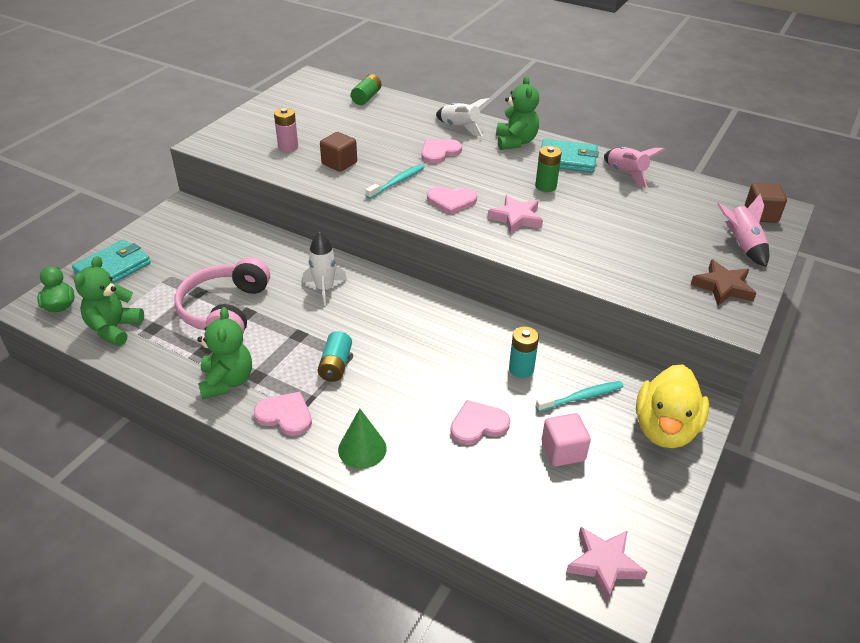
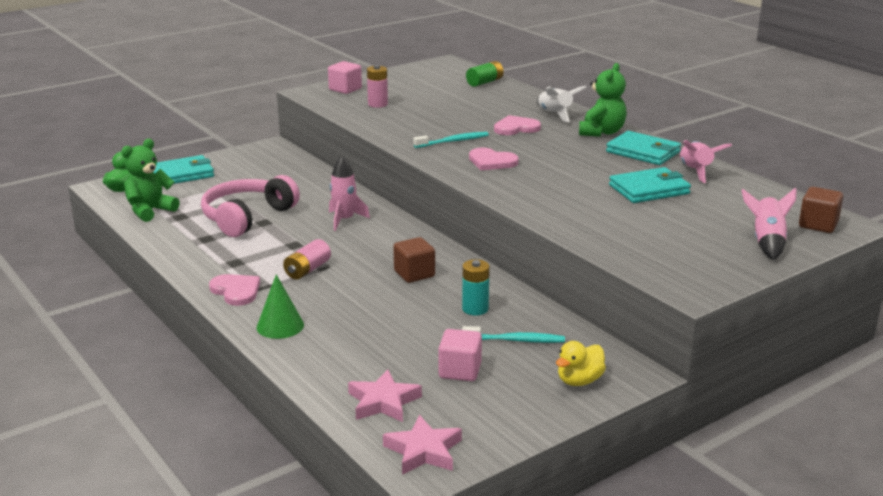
camera: 25 degrees right, 15 degrees down
(227, 381) = (208, 260): green teddy bear -> none
(240, 132) = (345, 89): none -> pink cube
(324, 289) = (344, 220): white rocket -> pink rocket
(335, 365) = (307, 270): turquoise battery -> pink battery
(339, 163) = (412, 121): brown cube -> brown cube (414, 274)
(478, 424) = (397, 335): pink heart -> none
(516, 218) = (543, 183): pink star -> pink star (383, 402)
(545, 186) = (598, 167): green battery -> none
(607, 205) = (649, 189): none -> turquoise wallet
(665, 429) = (579, 381): yellow duck -> yellow duck, size x0.56
(723, 287) = (709, 266): brown star -> none

